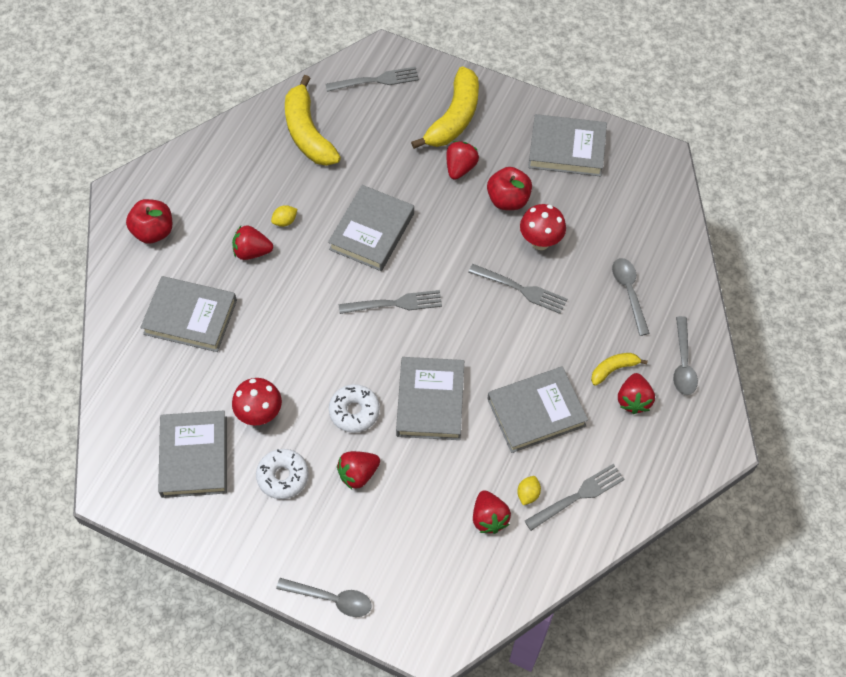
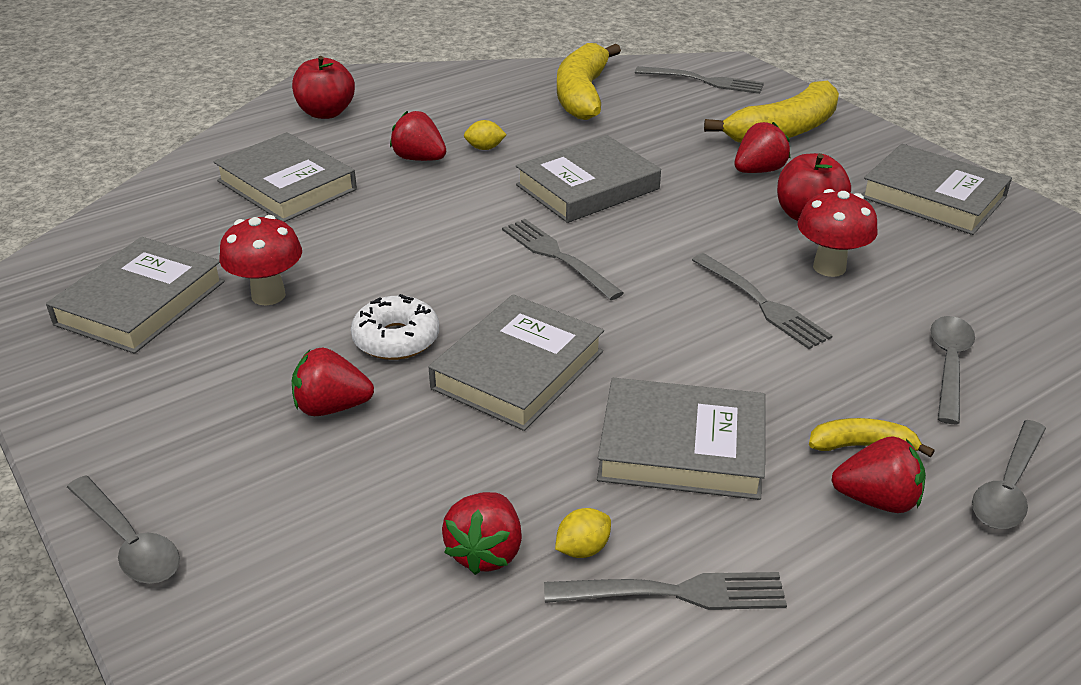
camera: 30 degrees right, 25 degrees down
(283, 476) = (226, 367): white donut -> none
(394, 303) = (557, 257): grey fork -> grey fork turned 150 degrees counterclockwise
(633, 400) = (877, 500): red strawberry -> red strawberry turned 120 degrees counterclockwise

